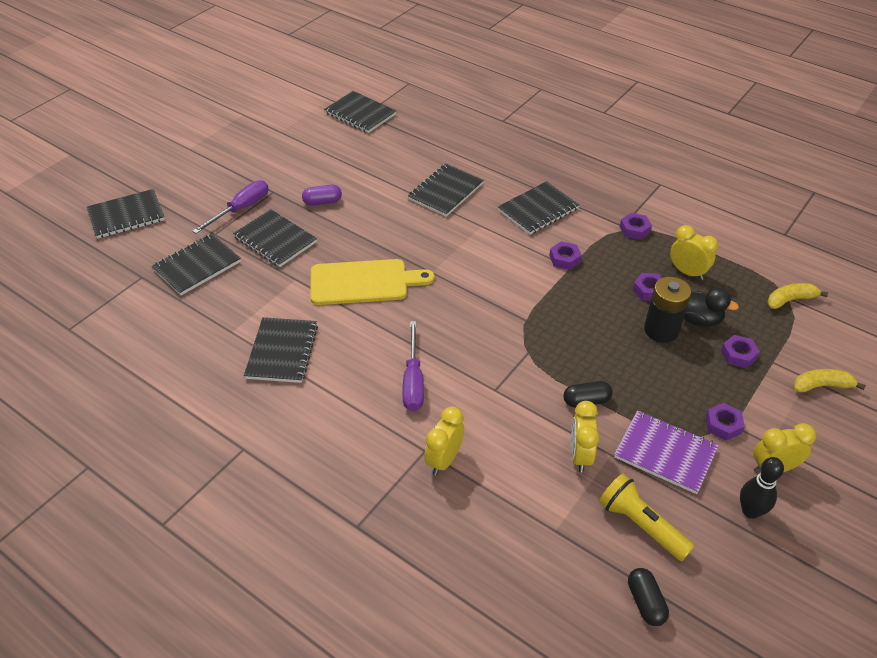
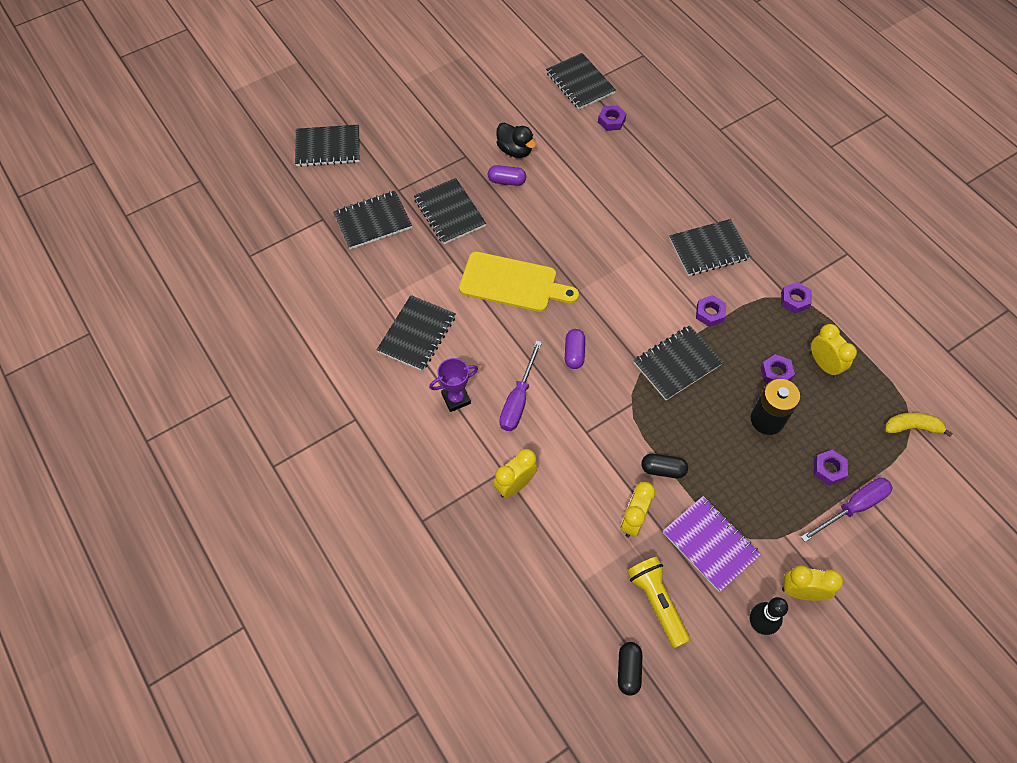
camera: 20 degrees right, 15 degrees up
(241, 209) = (430, 168): purple screwdriver -> purple screwdriver (853, 507)
(347, 398) = (456, 398): none -> purple trophy
(446, 192) = (627, 202): black notebook -> black notebook (677, 364)
(452, 325) = (574, 353): none -> purple capsule
(698, 319) = (808, 419): black duck -> black duck (515, 150)
(723, 425) = (777, 535): purple nut -> purple nut (611, 121)
(822, 386) = (893, 527): yellow banana -> none

